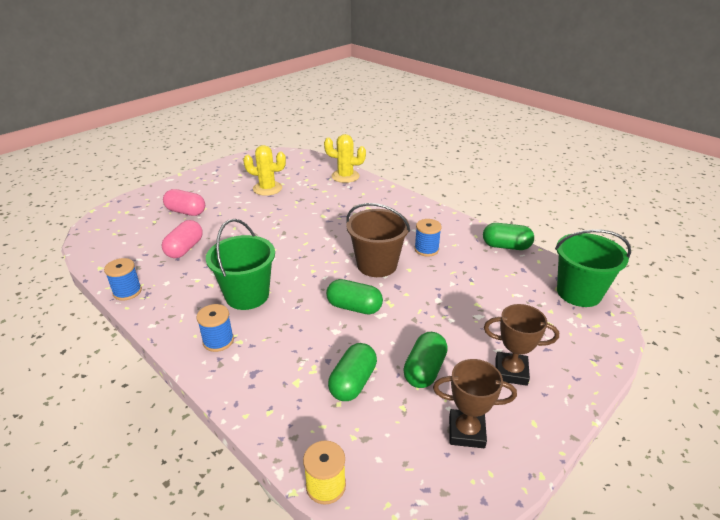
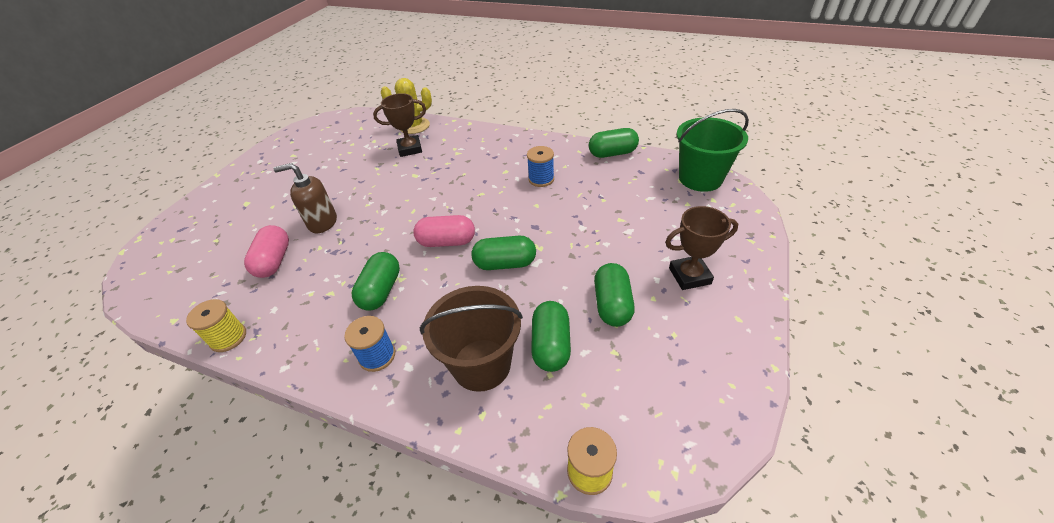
camera: 20 degrees left, 10 degrees up
(127, 292) = (228, 338): blue spool -> yellow spool
(186, 212) = (251, 217): pink capsule -> pink capsule (447, 242)
(233, 231) = (322, 222): none -> brown soap dispenser
(247, 295) = (381, 291): green bucket -> green capsule
(267, 188) = (335, 162): yellow cactus -> none
(377, 265) = (502, 211): brown bucket -> brown bucket (481, 364)
(466, 432) = (687, 352): brown trophy -> brown trophy (410, 149)

